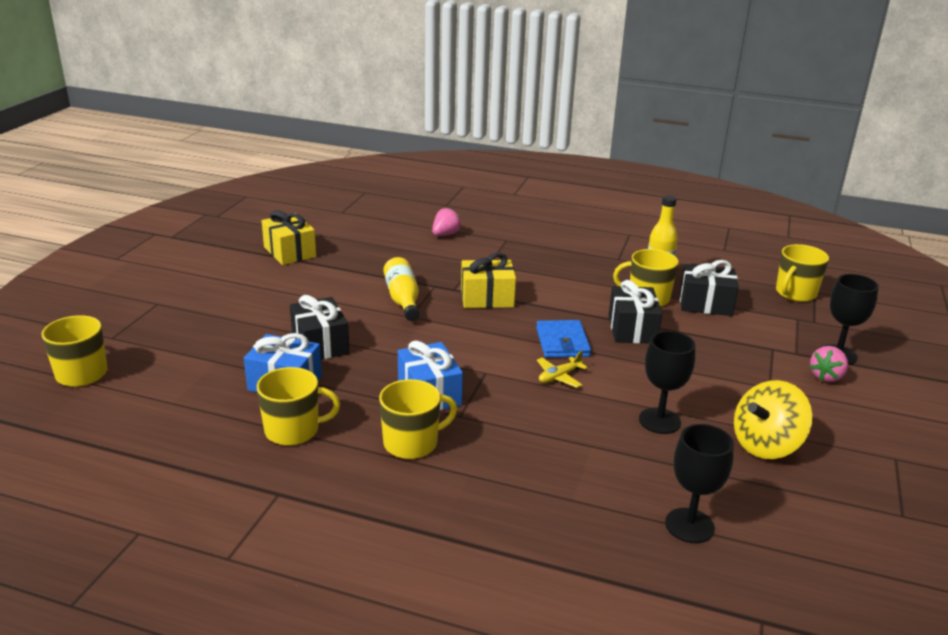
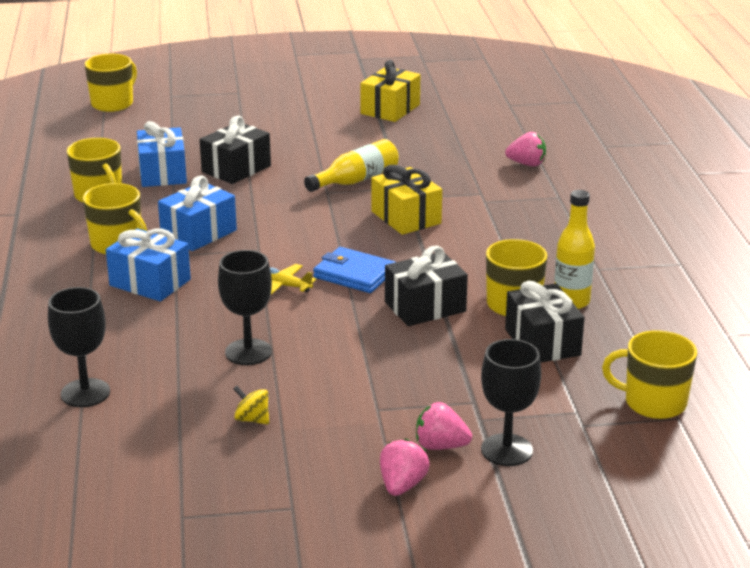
camera: 65 degrees right, 0 degrees up
(504, 442) = (150, 282): none -> blue gift
(562, 342) = (354, 274): blue wallet -> blue wallet turned 60 degrees clockwise
(766, 445) = (252, 419): yellow spinning top -> yellow spinning top, size x0.46
(874, 405) = (402, 485): none -> pink strawberry

